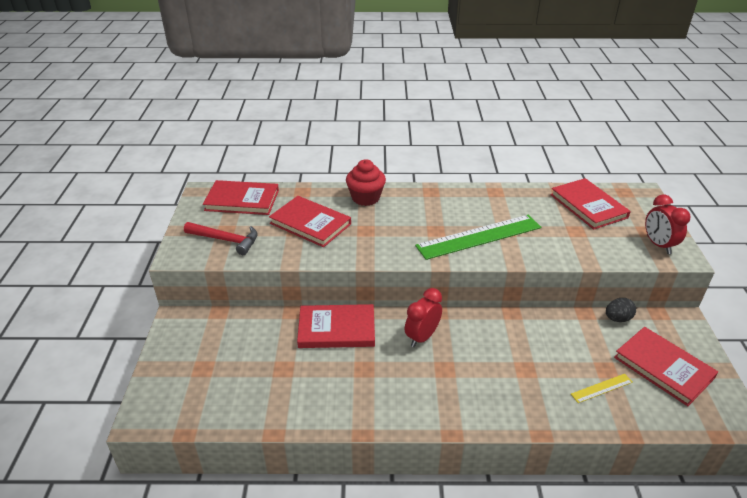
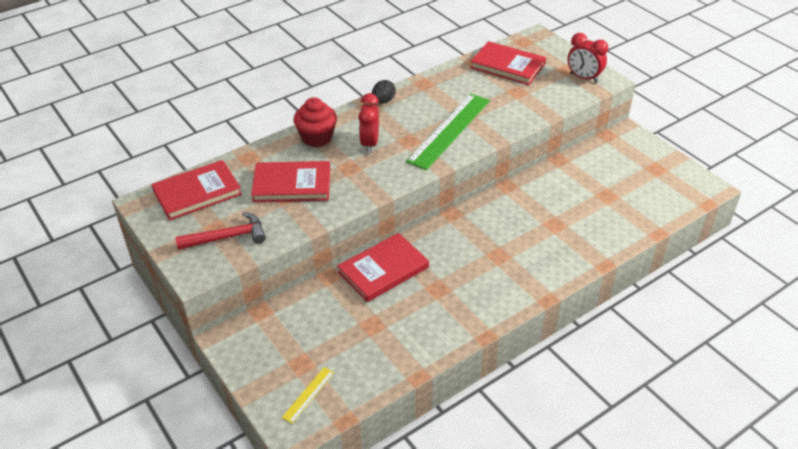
camera: 35 degrees left, 5 degrees up
(422, 337) = (458, 240): red clock -> red clock (370, 144)
(601, 388) = (615, 211): yellow ruler -> yellow ruler (308, 394)
(617, 318) = (584, 153): black egg -> black egg (383, 101)
(663, 367) = (641, 175): red book -> none

